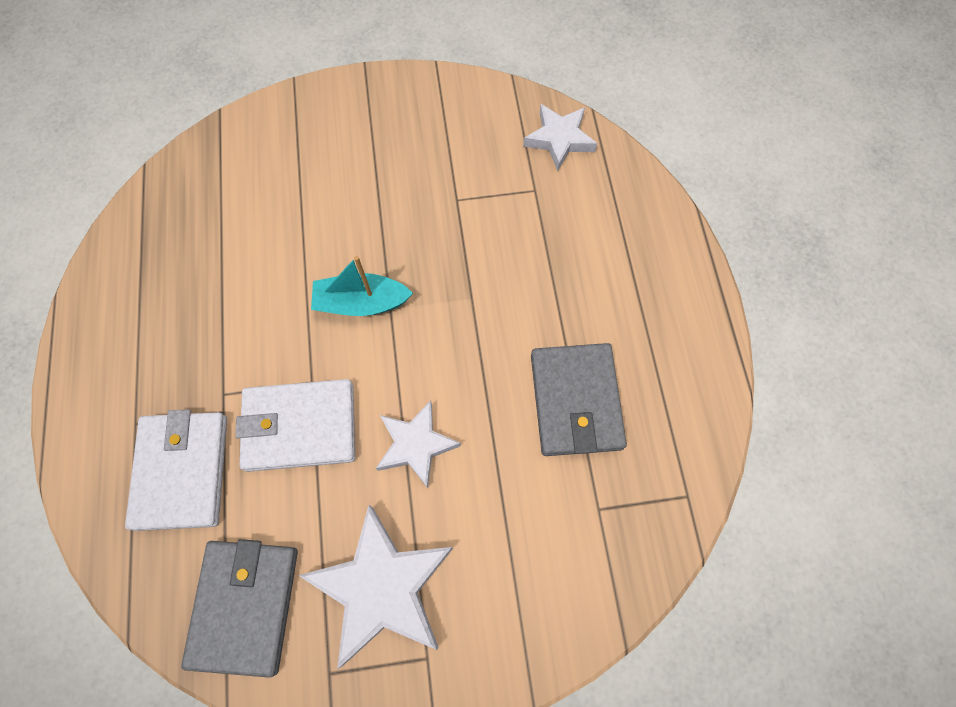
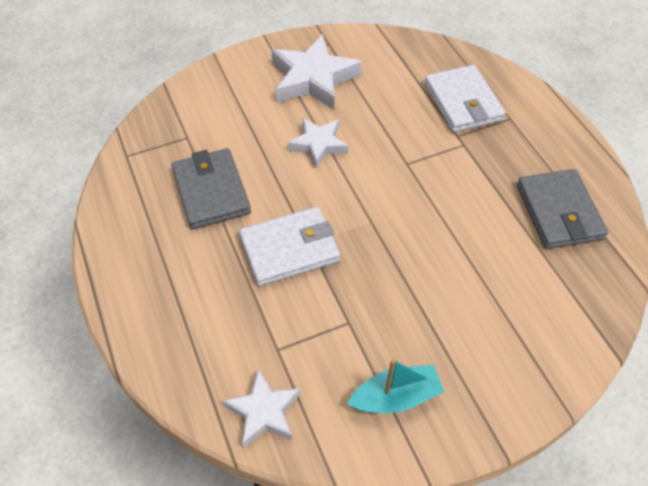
camera: 165 degrees right, 15 degrees down
(245, 606) = (388, 57): grey wallet -> grey wallet (559, 212)
(300, 427) = (401, 138): white wallet -> white wallet (289, 249)
(361, 303) = (395, 220): turquoise boat -> turquoise boat (396, 397)

